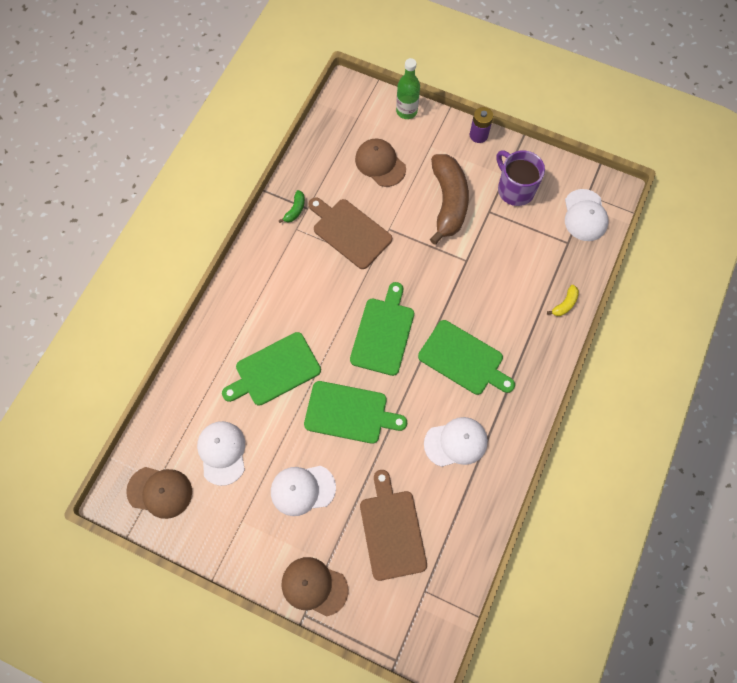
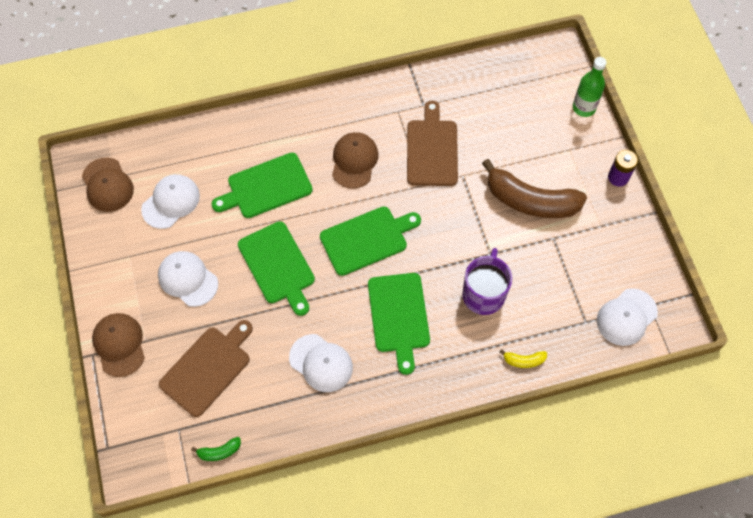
camera: 50 degrees right, 5 degrees down
(274, 370) = (266, 187): green cutting board -> green cutting board turned 45 degrees counterclockwise
(295, 210) = (413, 98): green banana -> green banana (219, 452)
(380, 164) = (515, 125): brown cap -> brown cap (354, 161)
(448, 202) = (530, 201): brown banana -> brown banana turned 60 degrees clockwise
(515, 189) = (595, 243): purple mug -> purple mug (484, 294)

